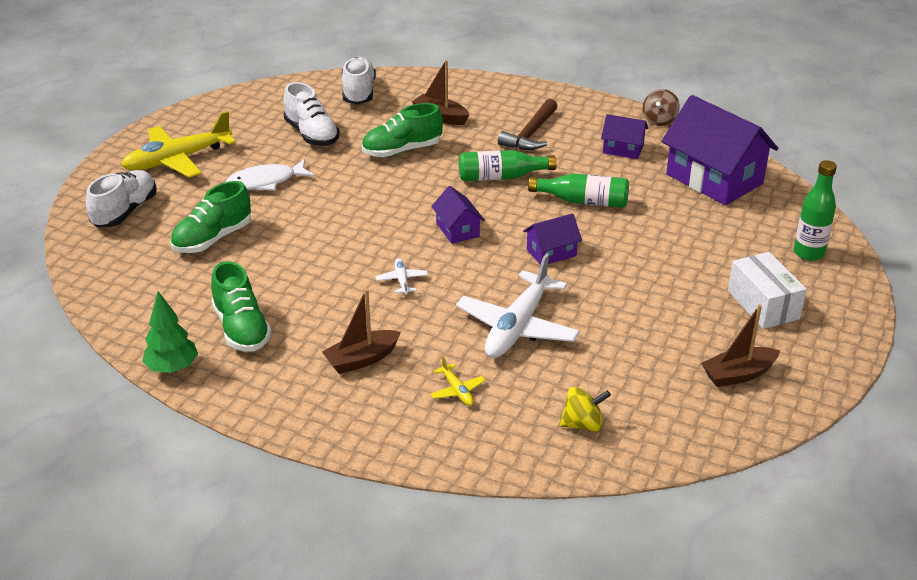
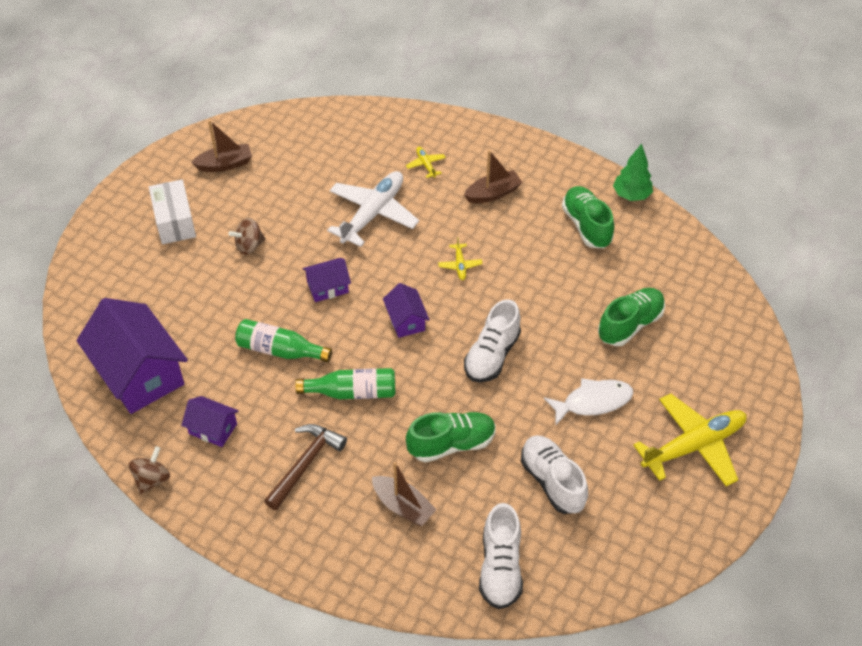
camera: 175 degrees left, 15 degrees up
(125, 212) = (723, 367): white shoe -> white shoe (492, 355)
(402, 280) = (460, 265): white plane -> yellow plane
(582, 424) = (345, 136): yellow spinning top -> none
(658, 285) = (249, 246): none -> brown spinning top
(808, 253) = (106, 271): green bottle -> none

